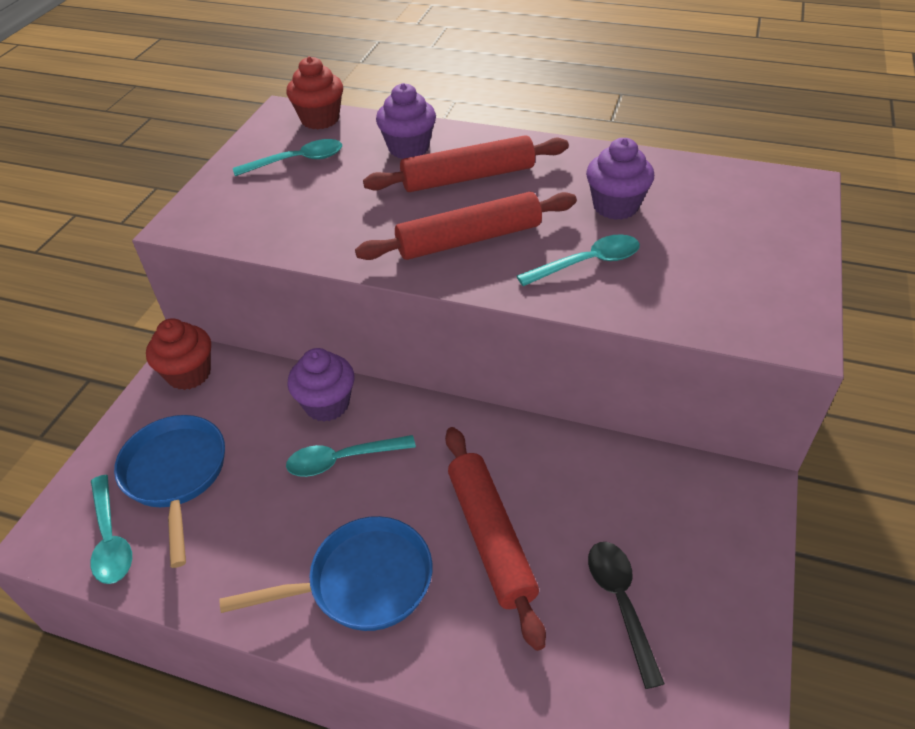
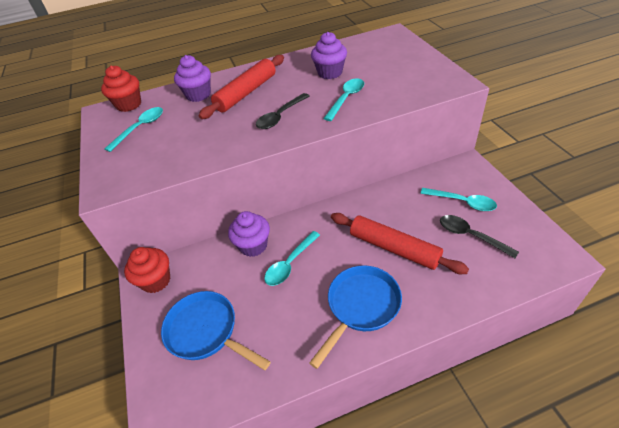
camera: 35 degrees left, 0 degrees up
(110, 538) = (203, 389): turquoise spoon -> turquoise spoon (462, 202)
(469, 239) = (280, 116): red rolling pin -> black spoon

